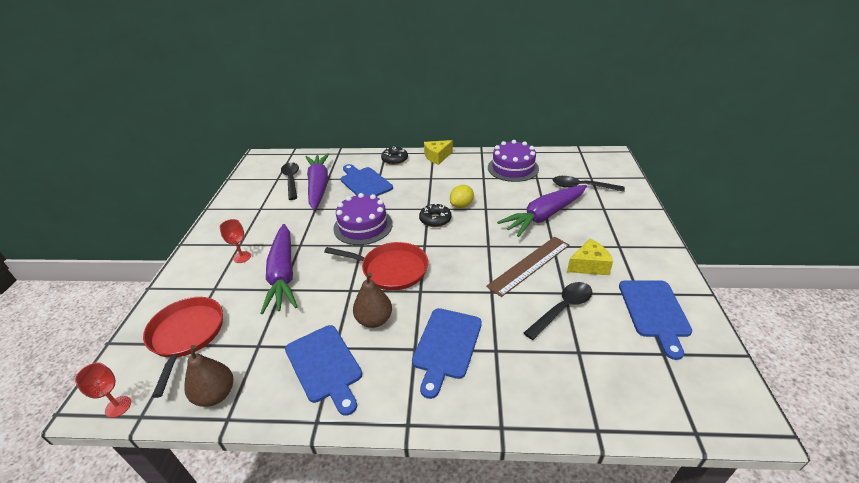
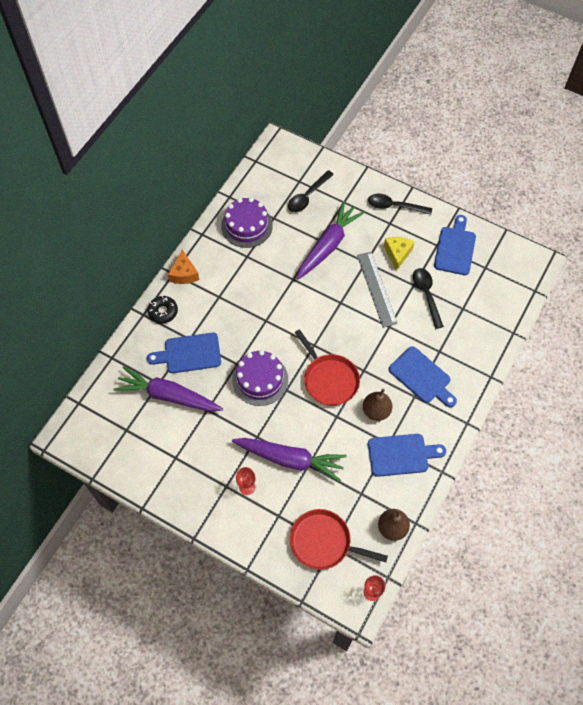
camera: 65 degrees left, 25 degrees up
(291, 180) = (139, 417): black spoon -> black spoon (394, 206)
(391, 269) = (329, 379): red pan -> red pan turned 105 degrees clockwise
(435, 219) = (285, 322): black donut -> none
(437, 157) = (184, 274): yellow cheese -> orange cheese
(461, 205) = (277, 294): yellow lemon -> none
(529, 265) = (376, 289): brown ruler -> grey ruler
(544, 216) = (328, 245): purple carrot -> purple carrot turned 135 degrees counterclockwise
(654, 312) = (455, 248): blue cutting board -> blue cutting board turned 105 degrees counterclockwise

